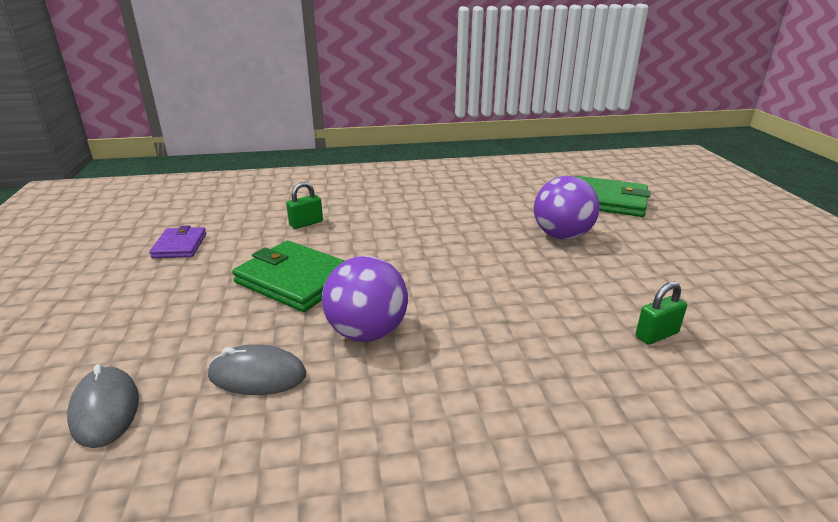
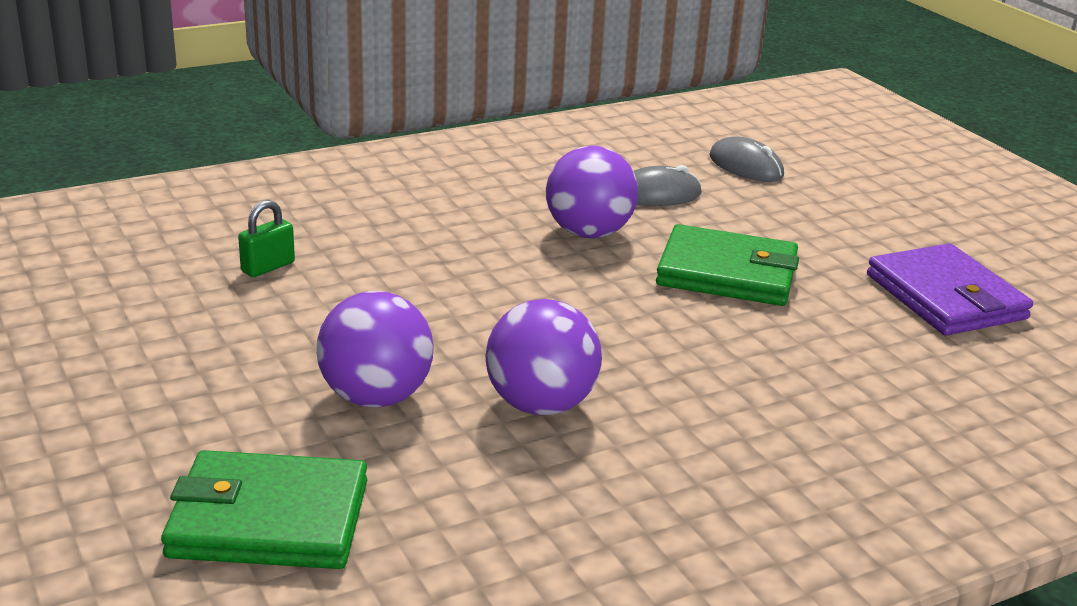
camera: 160 degrees right, 0 degrees up
(180, 246) = (945, 297): purple wallet -> purple wallet, size x1.72
(306, 223) = (826, 360): green padlock -> none
(475, 223) = (541, 405): none -> purple ball

